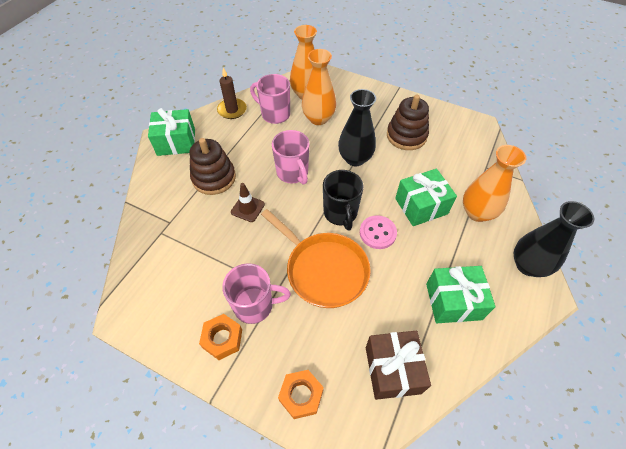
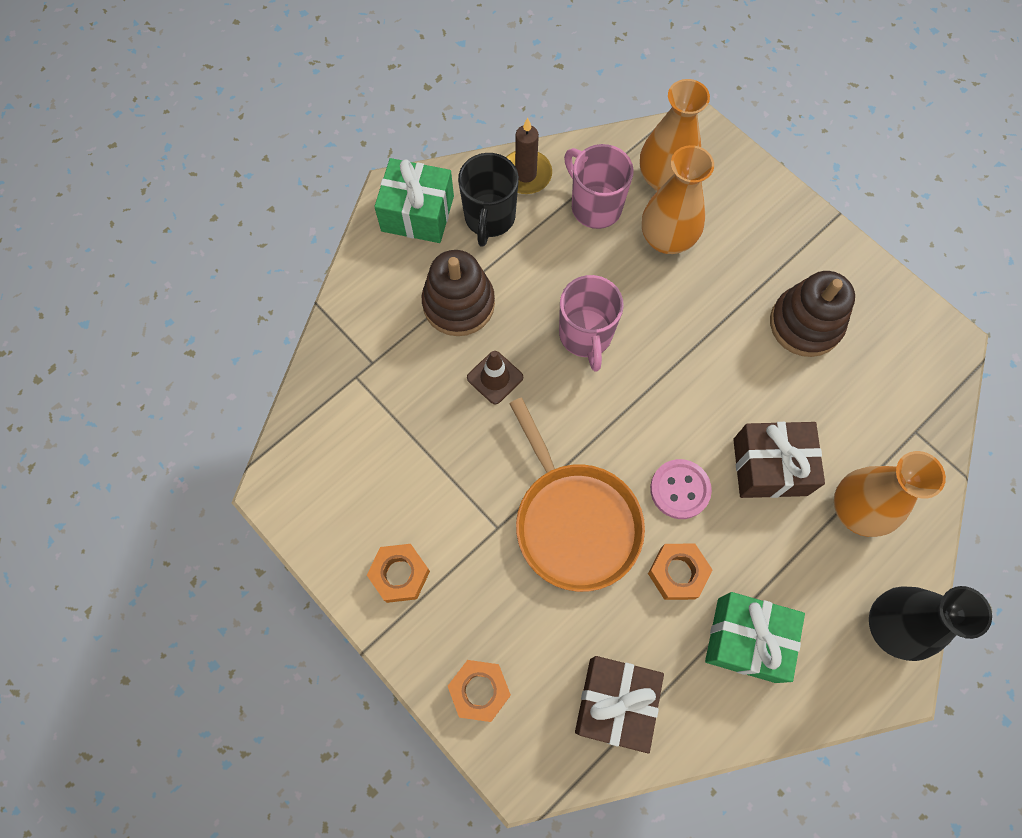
camera: 20 degrees right, 15 degrees up
(255, 305) = (457, 541): pink mug -> none
(340, 213) = (635, 436): black mug -> black mug (489, 218)
(355, 158) = (698, 341): black vase -> none
(396, 278) = (677, 573): none -> orange nut
(421, 206) = (770, 467): green gift -> brown gift

